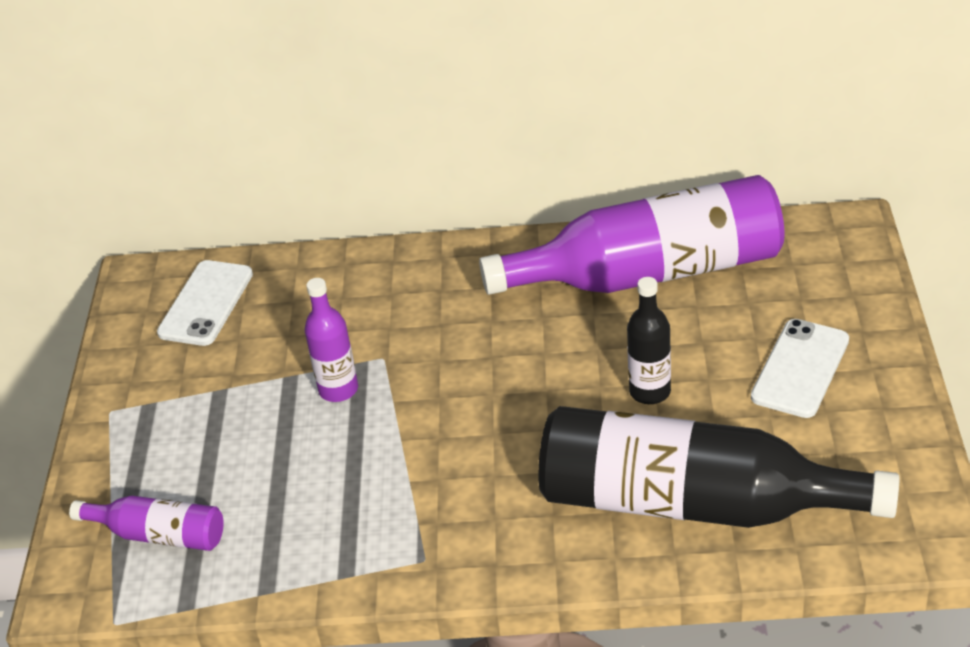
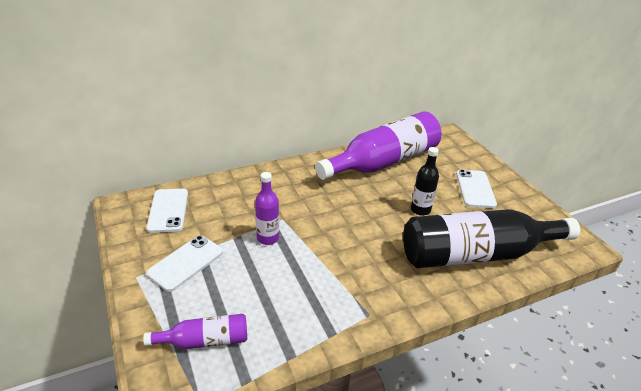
camera: 30 degrees left, 5 degrees down
(190, 404) = (186, 263): none -> white phone

